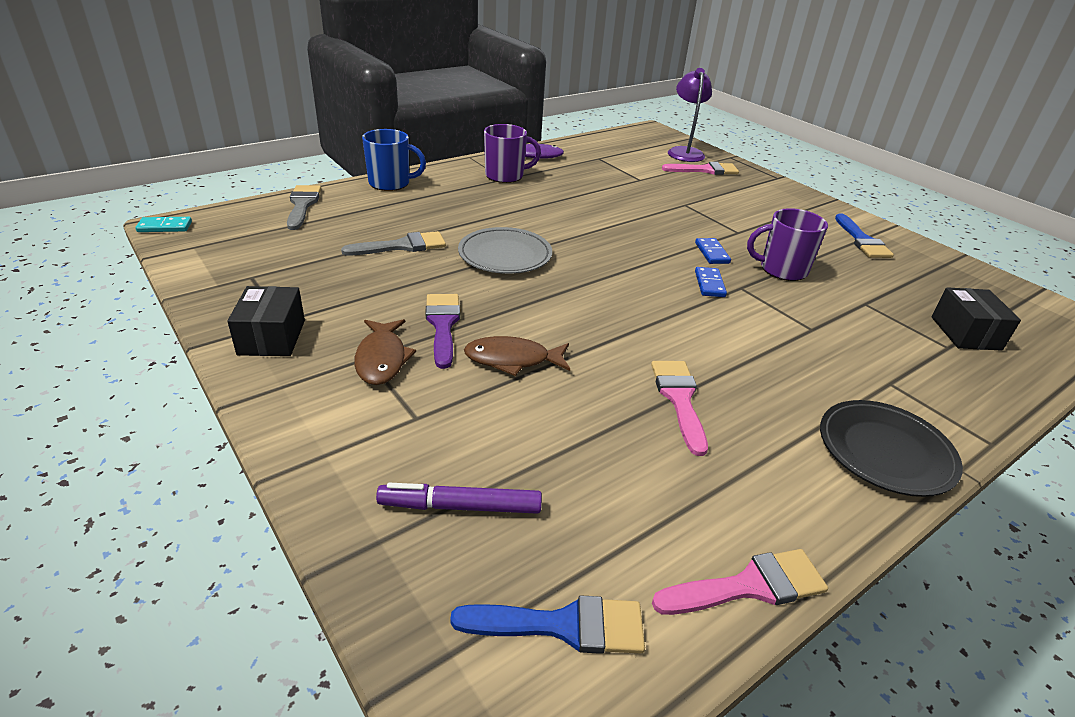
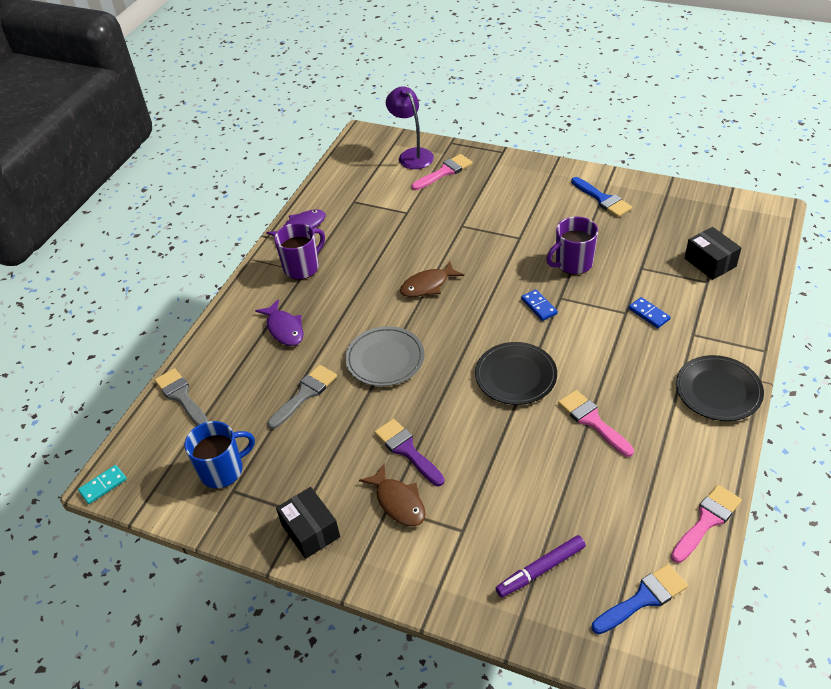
camera: 25 degrees left, 10 degrees up
(390, 183) = (222, 330): blue mug -> blue mug (223, 470)
(441, 202) = (284, 329): none -> purple fish
(512, 360) = (475, 451): brown fish -> brown fish (427, 285)
(626, 323) = (515, 376): none -> black plate
(712, 253) = (518, 272): blue domino -> blue domino (649, 314)

